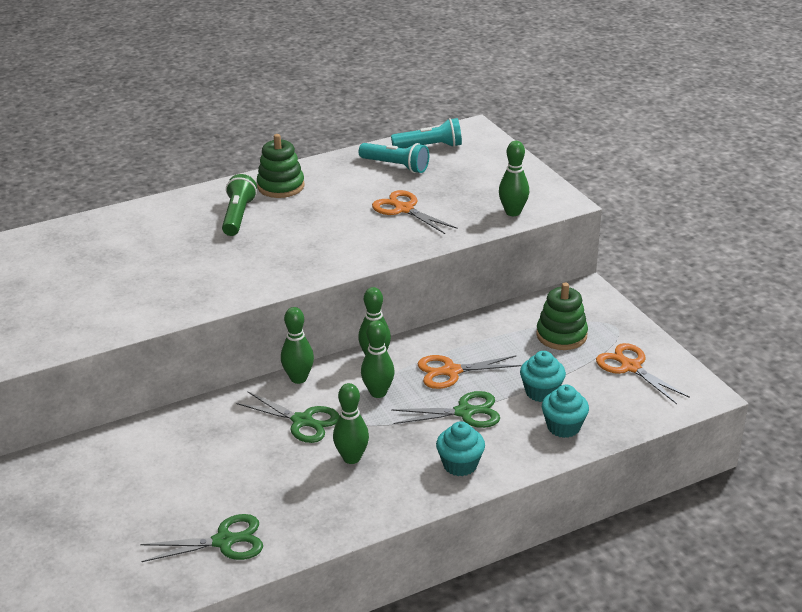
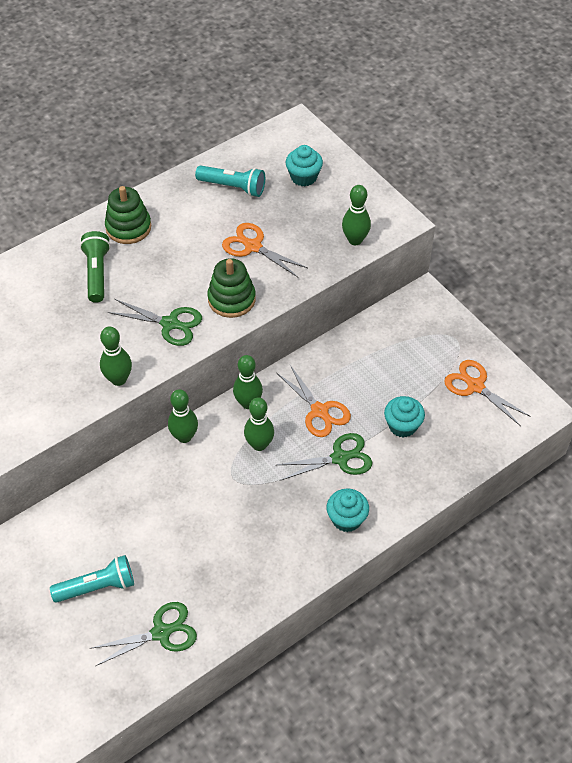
camera: 10 degrees left, 20 degrees up
(302, 421) = (199, 487): green scissors -> green scissors (170, 324)
(352, 458) = (251, 524): green bowling pin -> green bowling pin (118, 379)
(429, 147) = (260, 156): turquoise flashlight -> turquoise flashlight (97, 587)
(451, 371) = (319, 411): orange scissors -> orange scissors turned 105 degrees counterclockwise
(561, 335) = (409, 355): green stacking toy -> green stacking toy (231, 299)
(563, 427) = (428, 464): turquoise cupcake -> turquoise cupcake (303, 177)

